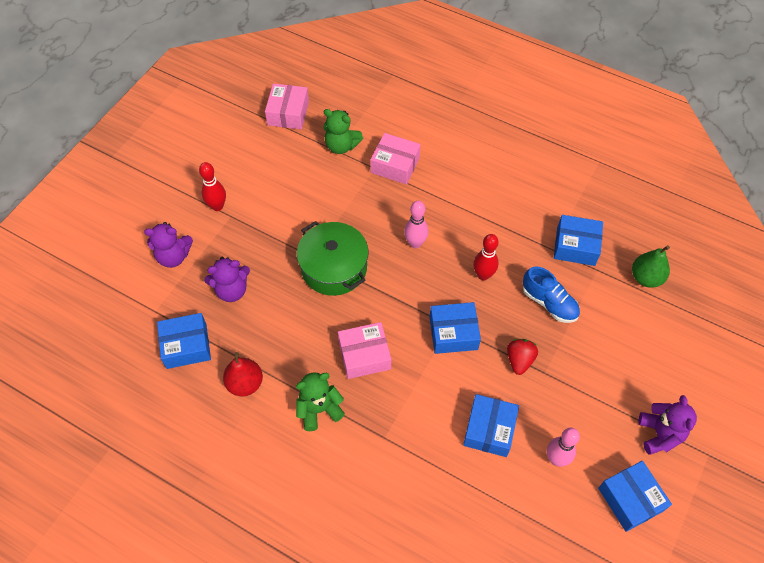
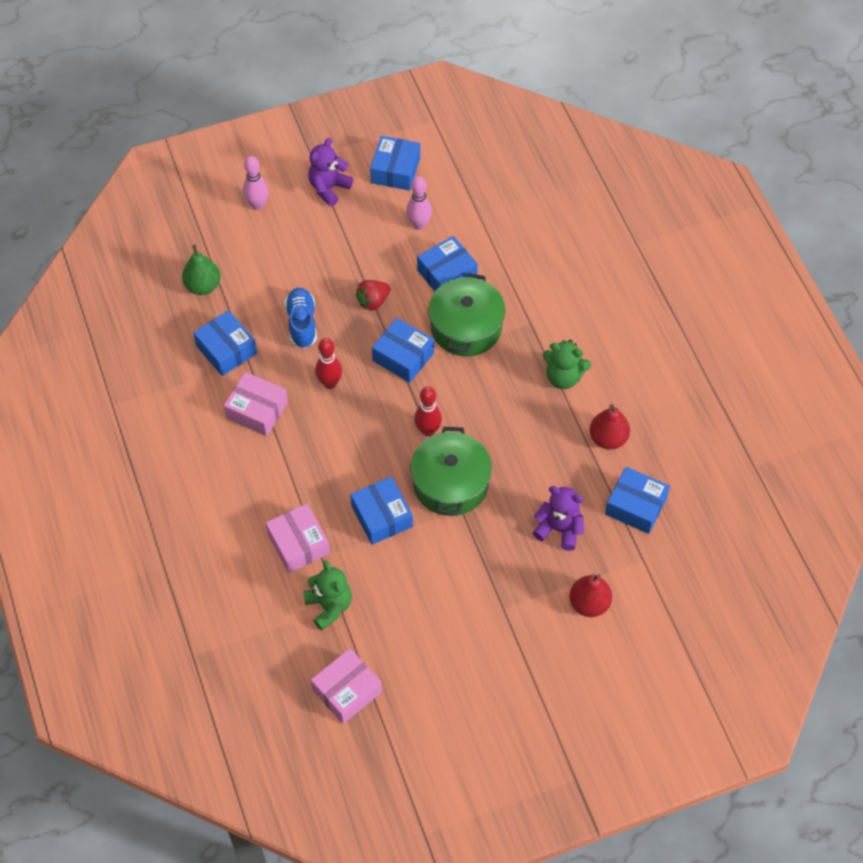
camera: 140 degrees left, 0 degrees up
(174, 256) = (589, 604): purple teddy bear -> red pear
(217, 206) = (508, 629): red bowling pin -> red bowling pin (428, 430)
(359, 215) = (382, 516): none -> blue box
(364, 355) = (491, 391): pink box -> pink box (257, 410)
(415, 243) = (358, 452): pink bowling pin -> pink bowling pin (257, 205)
(431, 394) = (466, 327): none -> green pot

